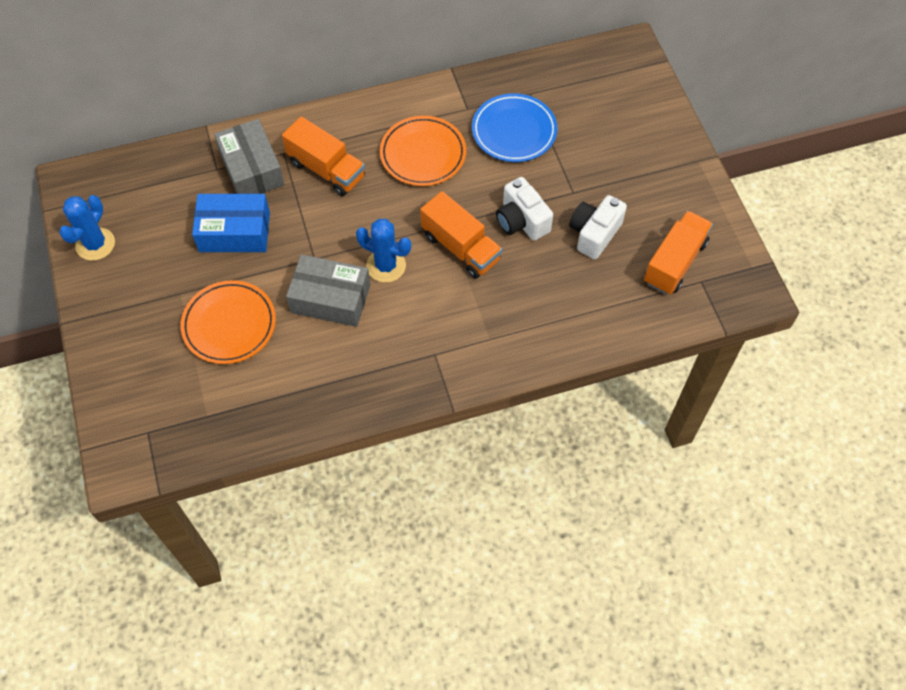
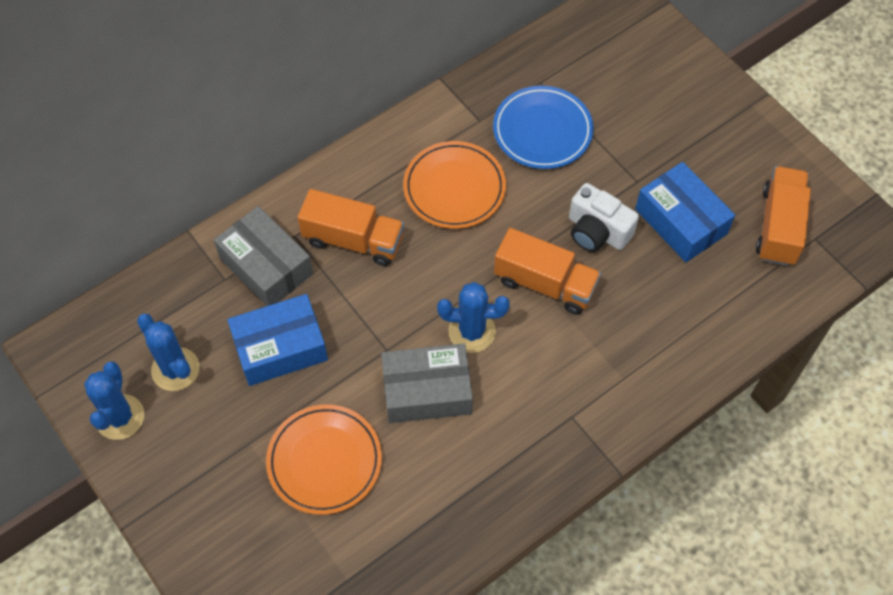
camera: 20 degrees left, 0 degrees up
(150, 223) = (175, 369): none -> blue cactus
(594, 234) = (681, 221): white camera -> blue box

